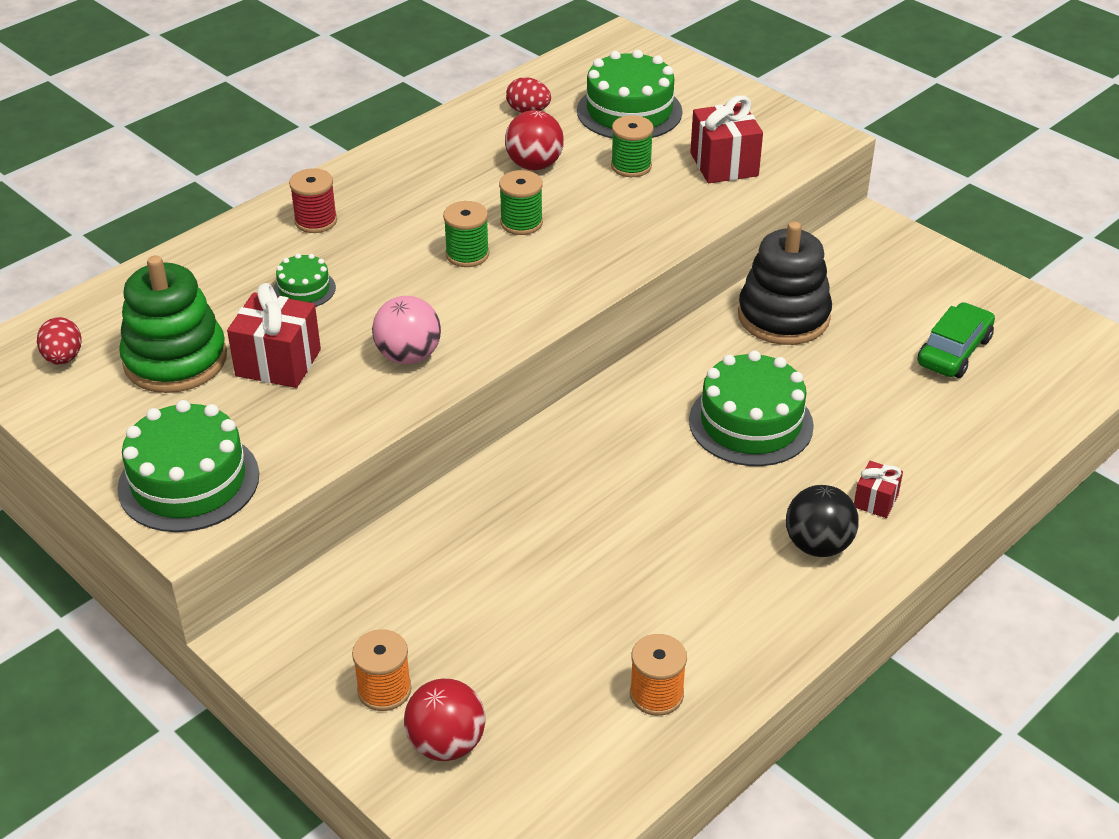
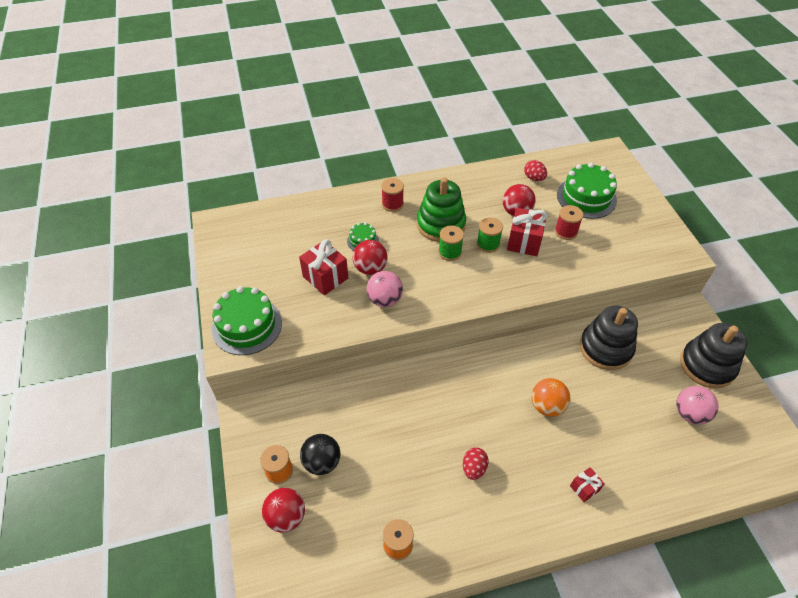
camera: 30 degrees right, 10 degrees up
(63, 358) = (241, 235): red egg -> red egg (474, 468)
(175, 360) = (284, 256): green stacking toy -> green stacking toy (441, 224)
(349, 322) = (370, 268): none -> red ball
(631, 166) = (566, 232): green spool -> red spool
(724, 164) = (617, 250): red gift -> red gift (524, 242)
(751, 423) = (547, 406): green cake -> orange ball
(818, 545) = (535, 500): black ball -> black ball (322, 462)
(937, 284) = (707, 365): none -> black stacking toy
(954, 351) = (690, 414): green car -> pink ball

